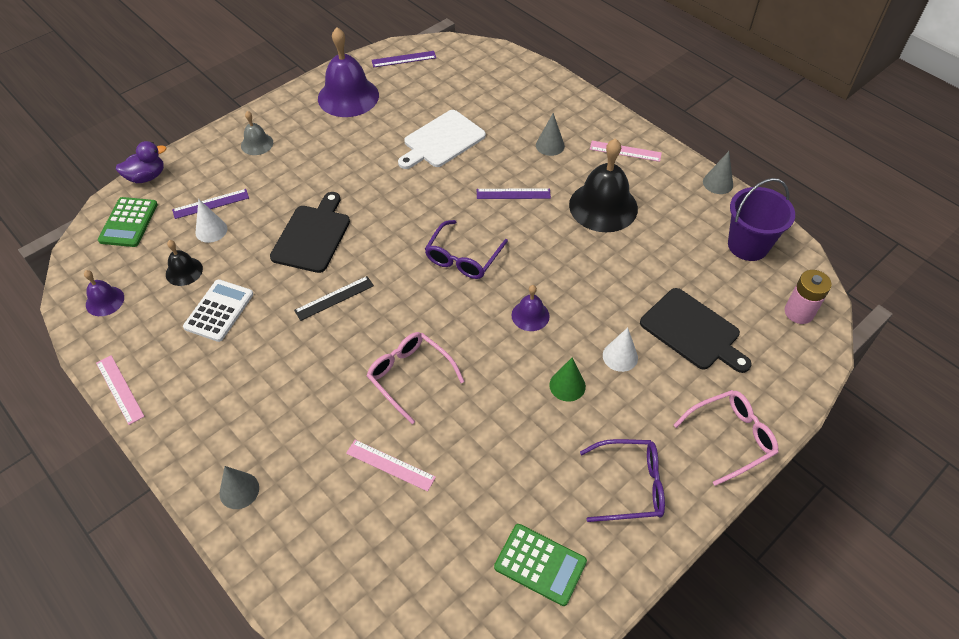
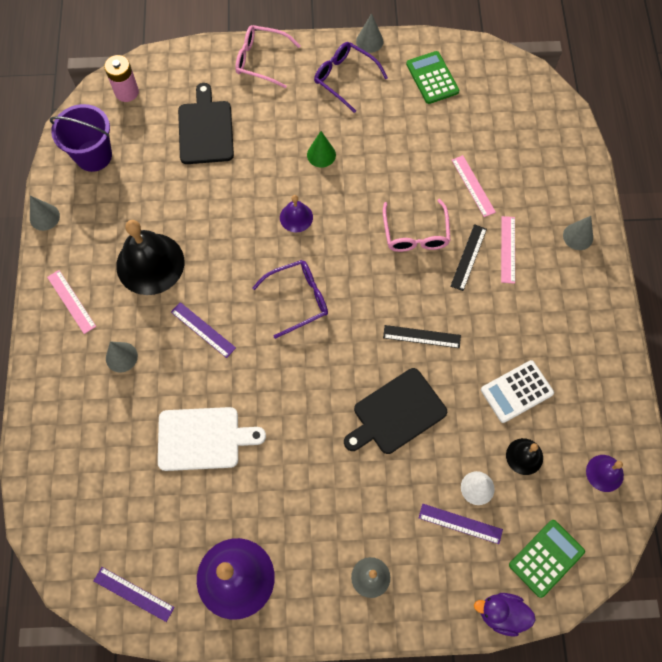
camera: 140 degrees left, 15 degrees up
(119, 389) = (626, 373): pink ruler -> pink ruler (508, 249)
(341, 390) = (468, 257): none -> black ruler
(620, 356) = (269, 148): white cone -> none
(653, 556) = (369, 41): none -> grey cone

